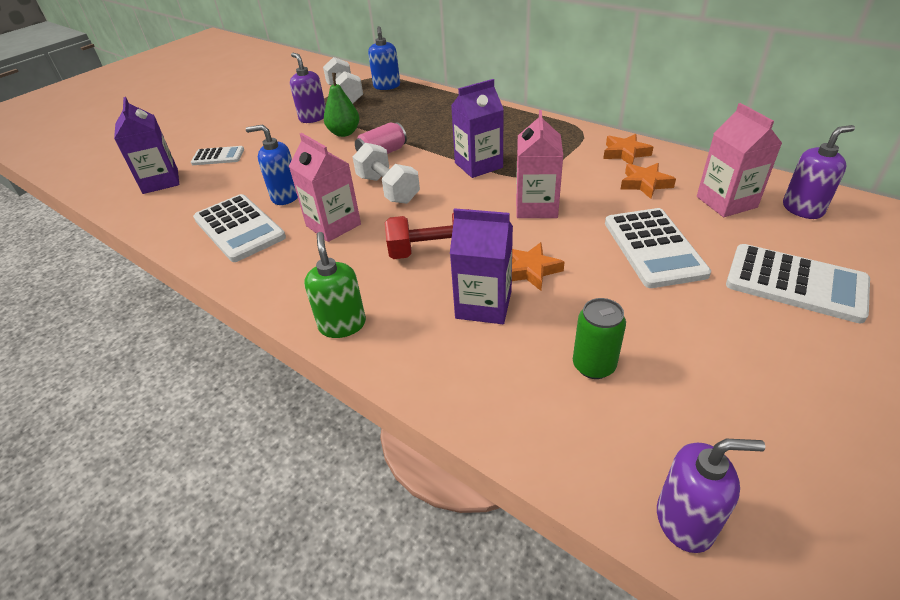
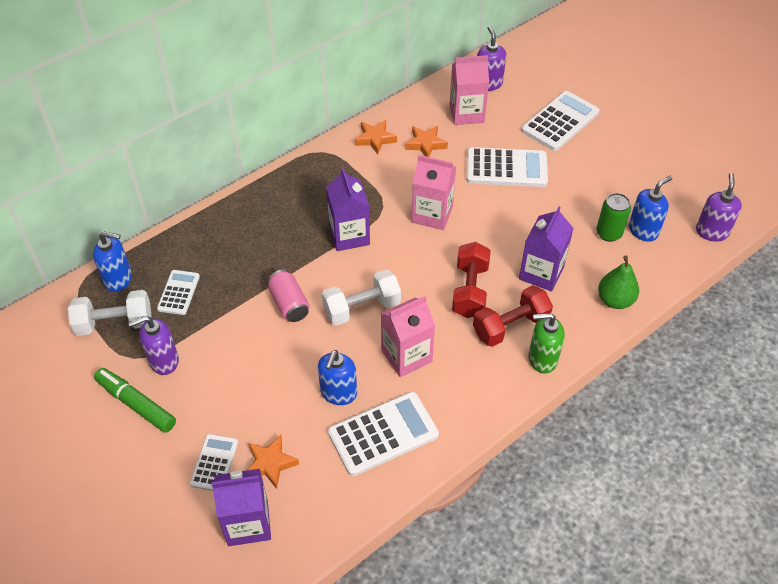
camera: 80 degrees left, 10 degrees up
(273, 117) = (136, 404): none -> green marker
(344, 133) = (223, 333): green pear -> green pear (615, 300)
(381, 108) = (178, 292): none -> white calculator
(388, 291) = (510, 326): none -> red dumbbell
(530, 270) = (511, 238): orange star -> orange star (270, 463)
(625, 409) = (643, 230): none -> blue soap dispenser

